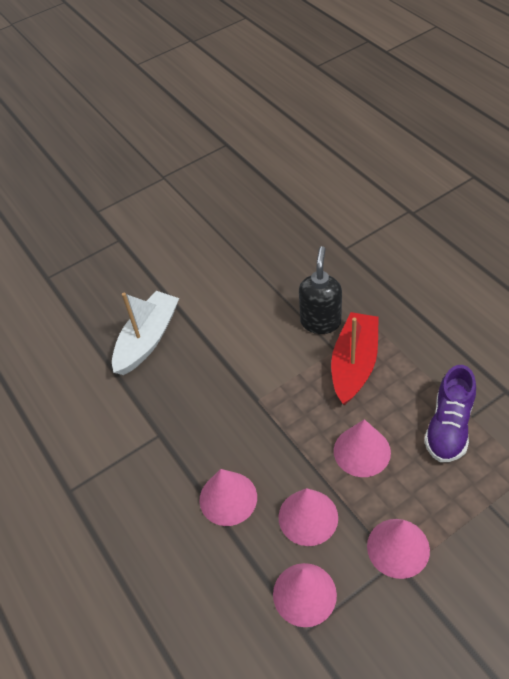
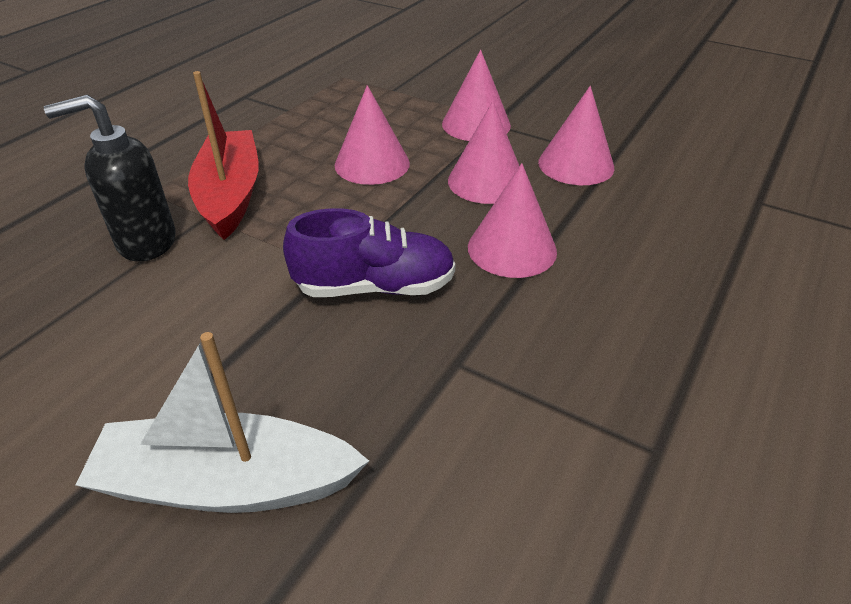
camera: 120 degrees left, 10 degrees down
(354, 364) = (230, 195): red boat -> red boat turned 90 degrees clockwise
(449, 427) = (308, 119): purple shoe -> purple shoe (375, 287)

